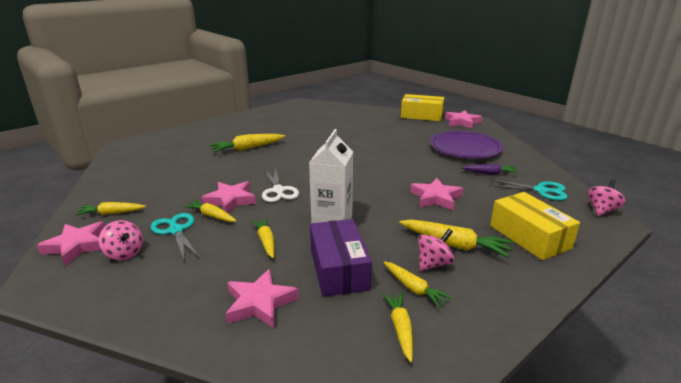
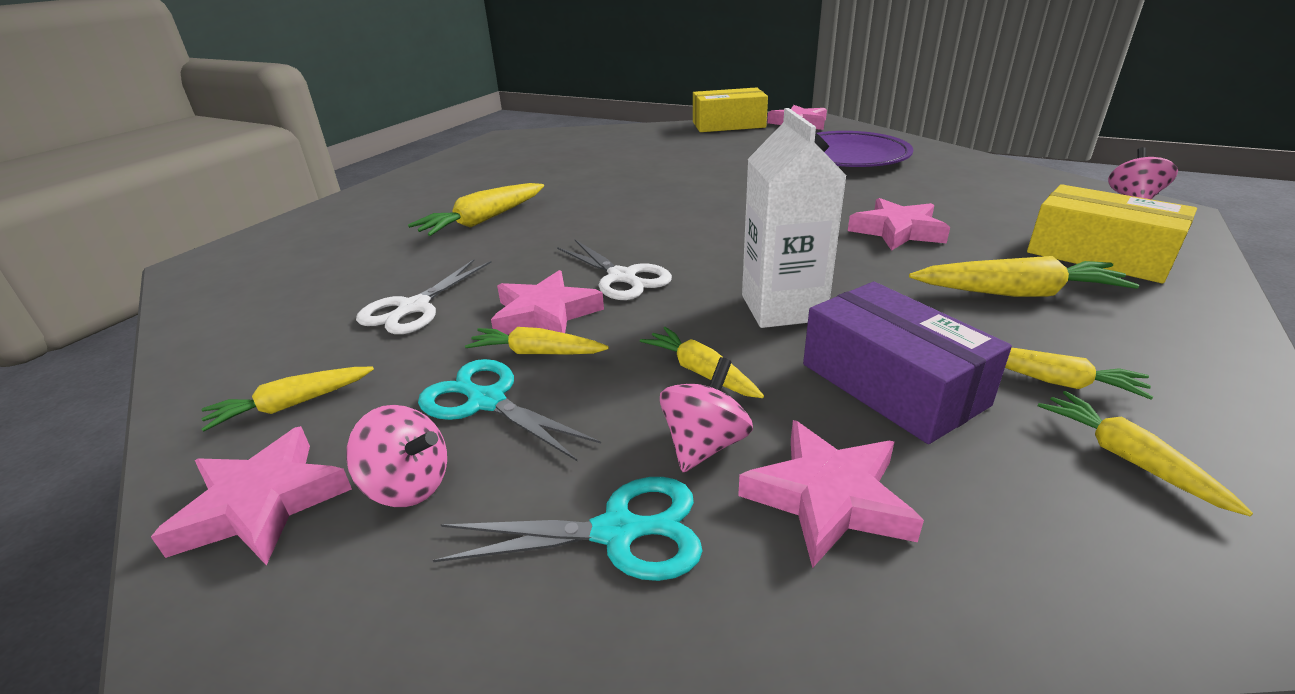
camera: 20 degrees left, 5 degrees up
(184, 184) = (414, 307): none -> white scissors
(433, 263) = (1028, 331): pink spinning top -> pink spinning top (704, 444)
(489, 173) = (926, 182): purple carrot -> none
(541, 190) = (1025, 190): turquoise scissors -> turquoise scissors (617, 532)

